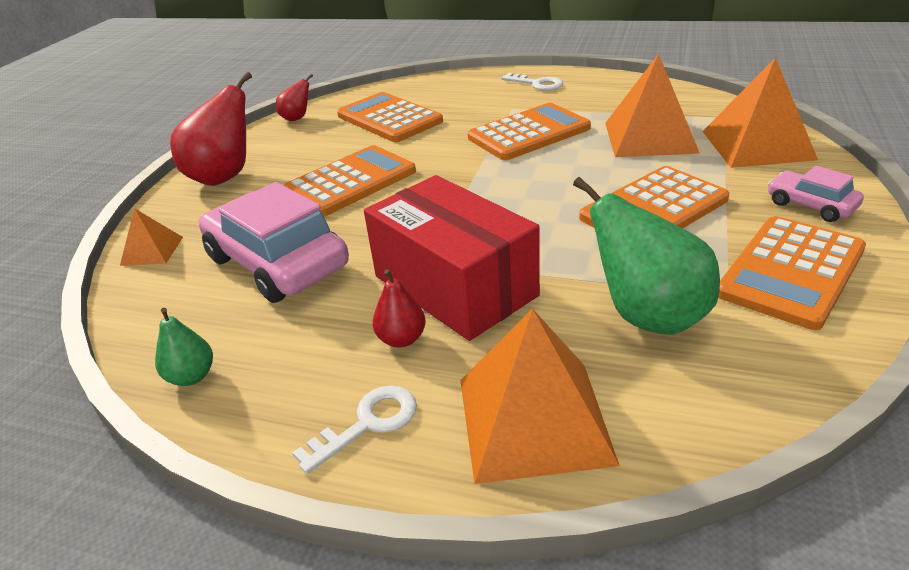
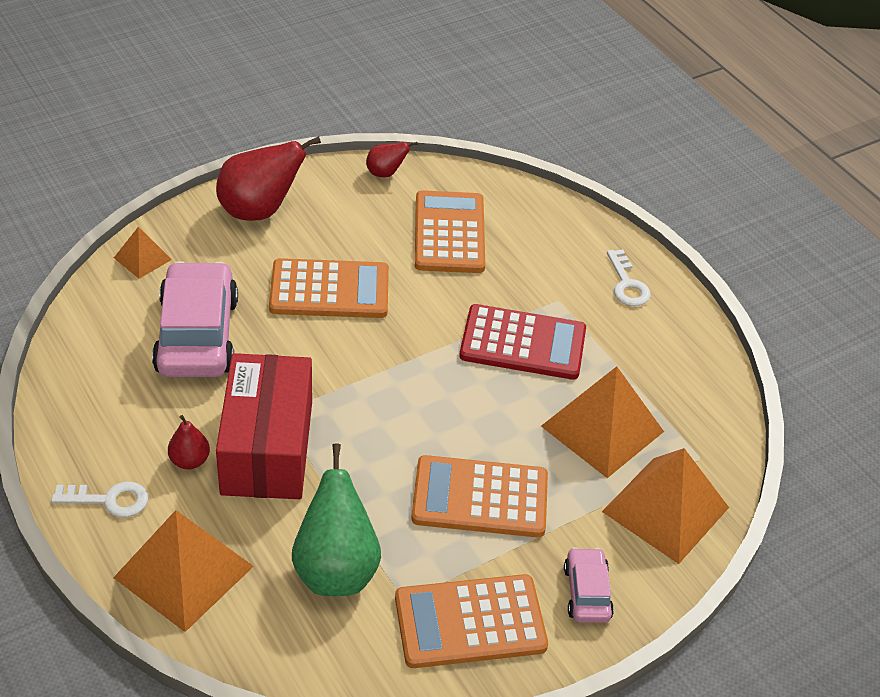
camera: 35 degrees right, 10 degrees up
(191, 376) = (65, 390): green pear -> none
(529, 133) = (523, 343): orange calculator -> red calculator

